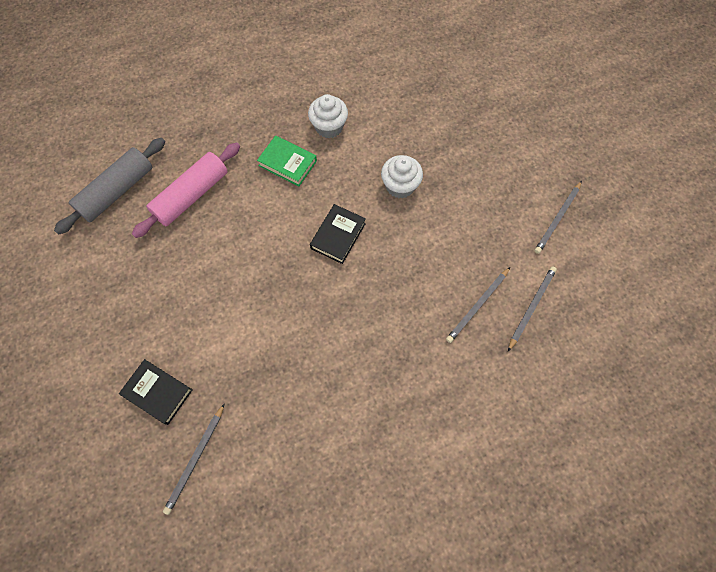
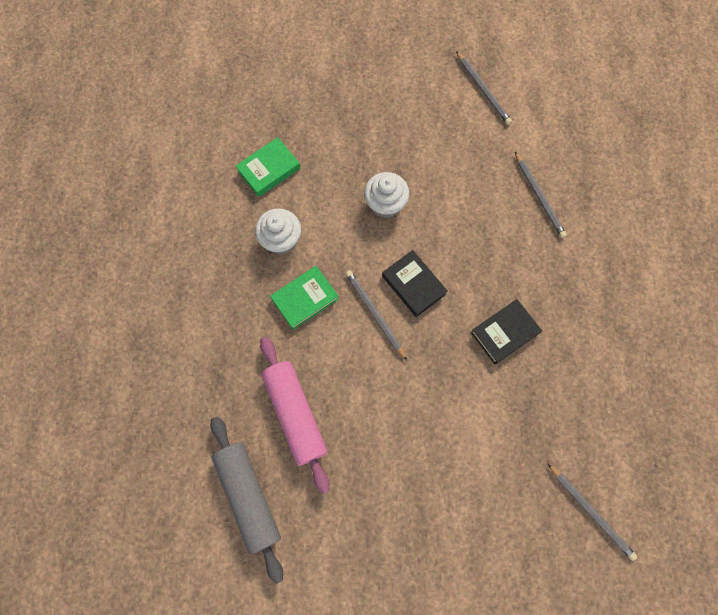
camera: 65 degrees left, 5 degrees up
(158, 392) = (509, 527): black book -> black book (504, 333)
(384, 94) = (269, 169): none -> green book
(531, 307) = (558, 154): grey pencil -> grey pencil (374, 314)

